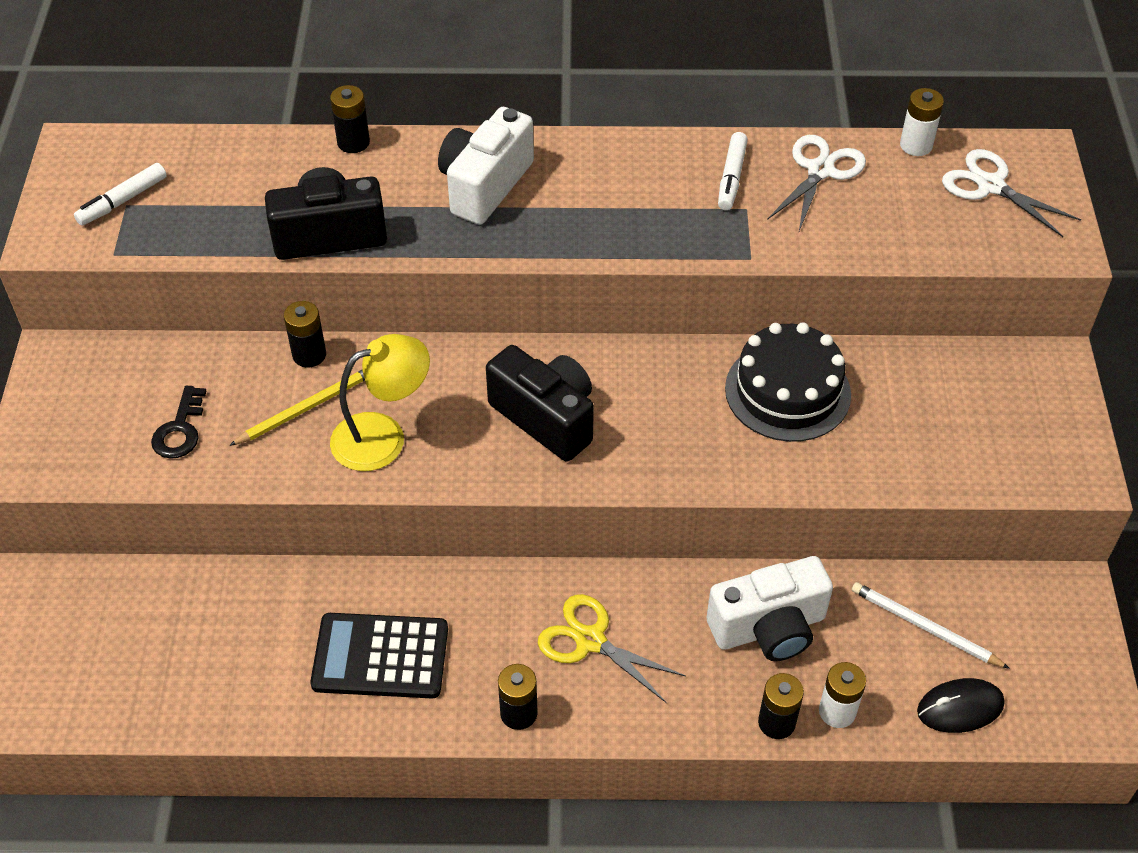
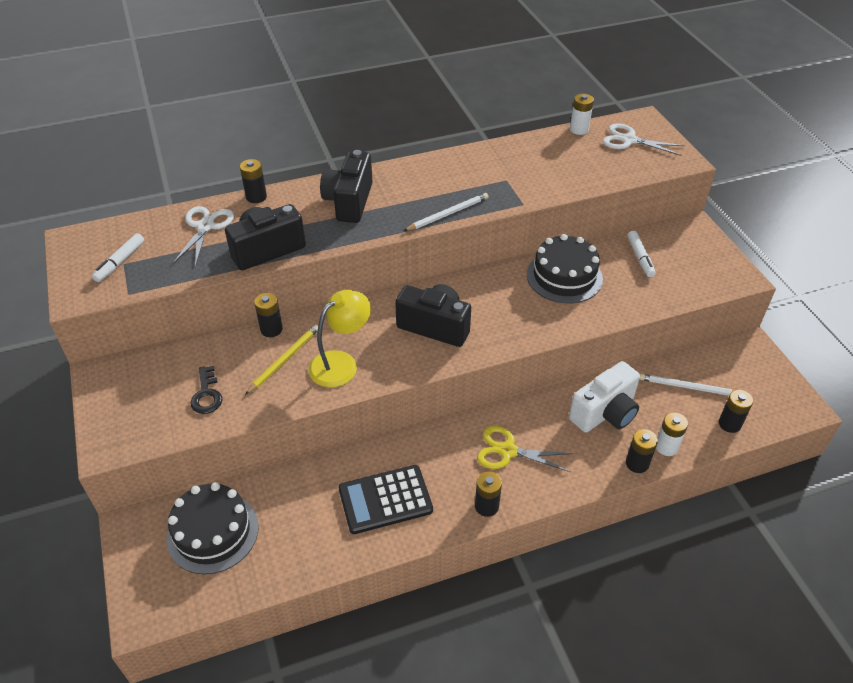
camera: 20 degrees left, 5 degrees down
(132, 627) = (213, 532): none -> black cake
(485, 185) = (349, 202): white camera -> black camera
(623, 245) = (448, 214): none -> white pencil
(731, 177) = (489, 166): white marker -> white marker (640, 258)
(820, 171) = (536, 152): white scissors -> white scissors (205, 226)
(960, 707) = (729, 424): black mouse -> black battery

